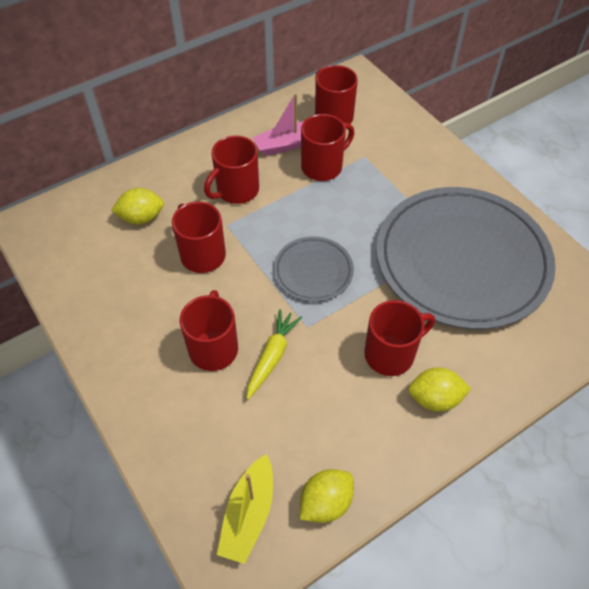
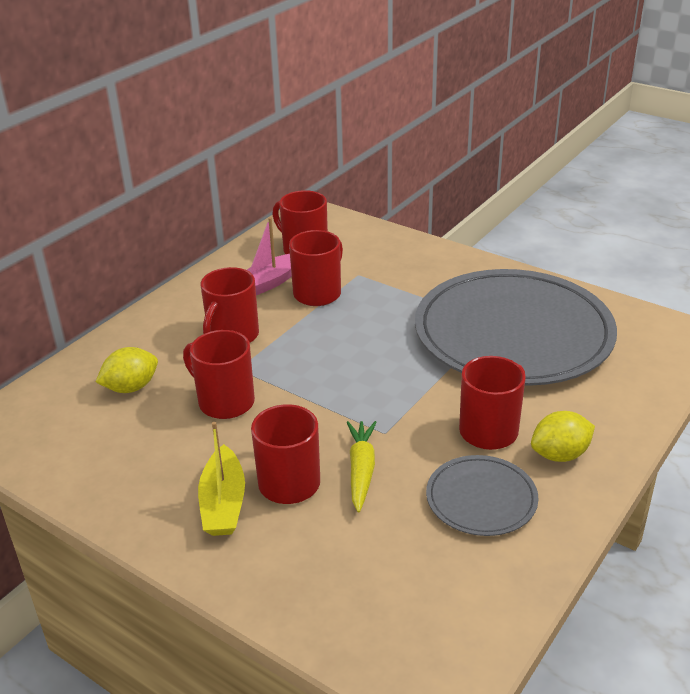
camera: 20 degrees left, 20 degrees down
(248, 514) = (422, 624): yellow boat -> yellow boat (223, 503)
(313, 271) = (362, 383): grey plate -> grey plate (481, 499)
(325, 502) = (502, 583): yellow lemon -> none

